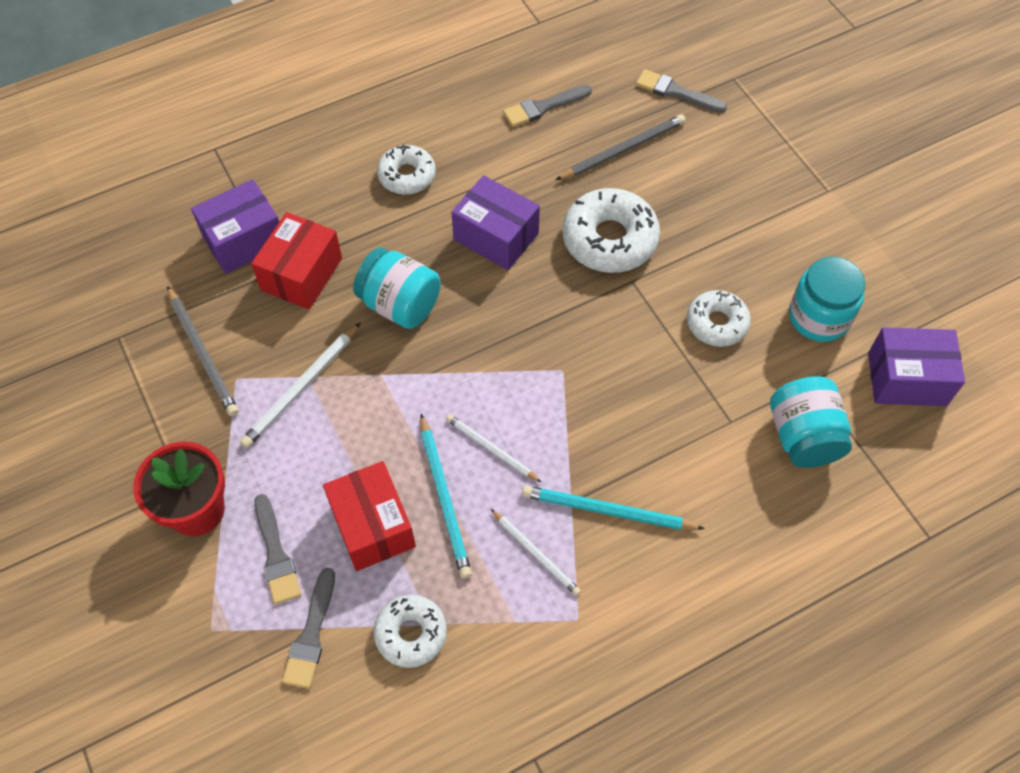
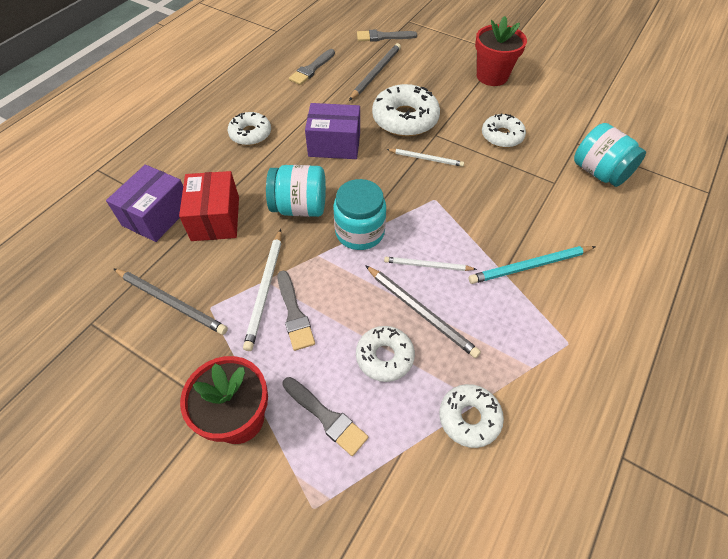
camera: 30 degrees left, 5 degrees down
(311, 634) = (396, 463): grey brush -> grey brush (294, 314)
(372, 526) = (384, 357): red box -> white donut
(444, 498) = (421, 312): turquoise pencil -> grey pencil
(536, 553) = (508, 316): white pencil -> white pencil (426, 159)
(779, 224) = (492, 76): none -> red flower pot
(819, 317) = (552, 111): turquoise jar -> turquoise jar (360, 232)
(907, 379) = (622, 121): purple box -> none

